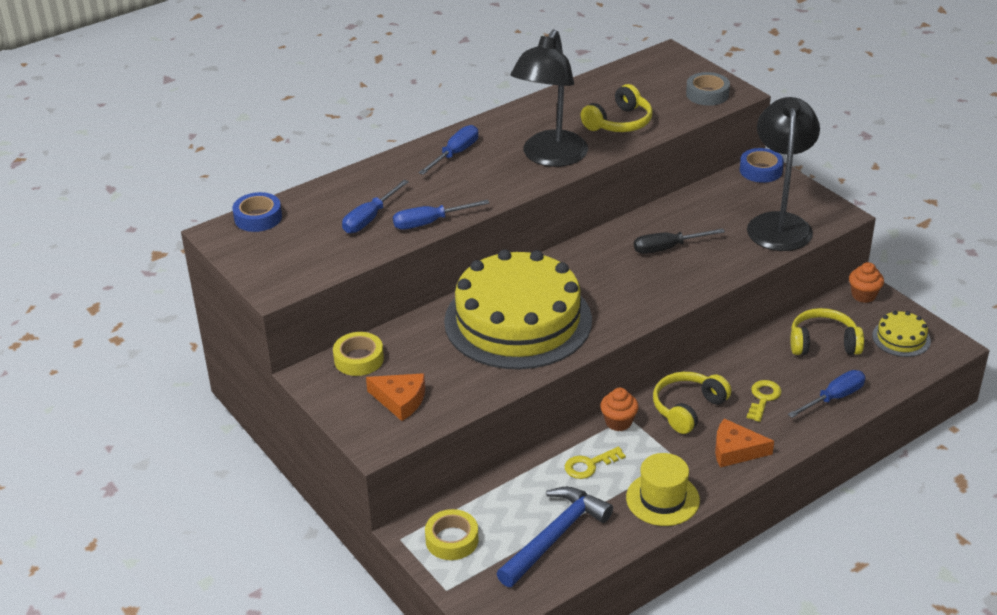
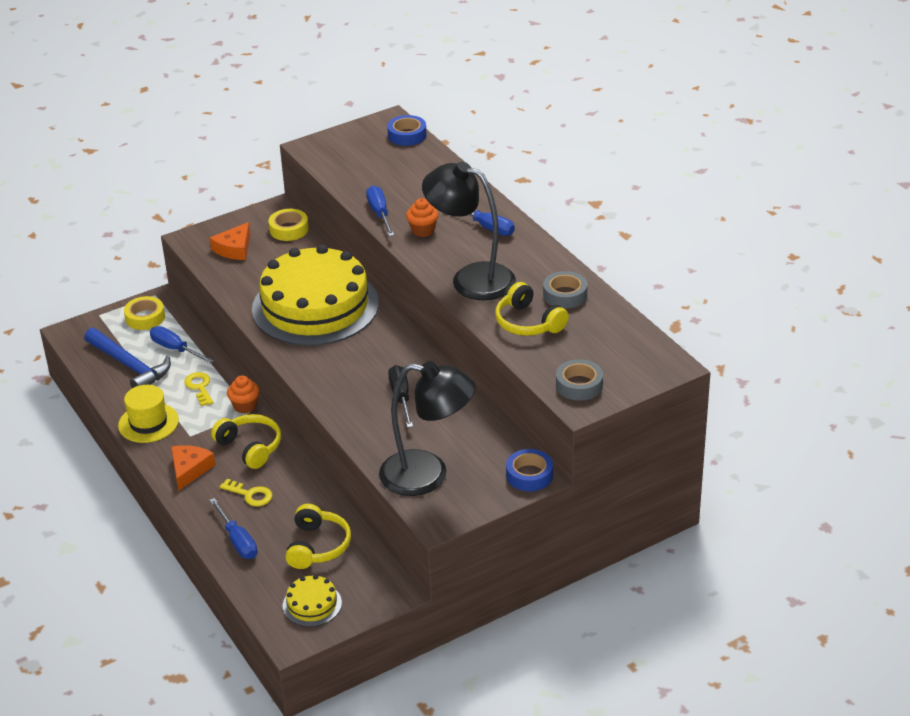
camera: 95 degrees right, 0 degrees up
(370, 218) = (393, 185): blue screwdriver -> blue screwdriver (175, 349)
(571, 106) = (565, 295): none -> grey tape
(863, 295) = (387, 589): orange cupcake -> orange cupcake (423, 230)

